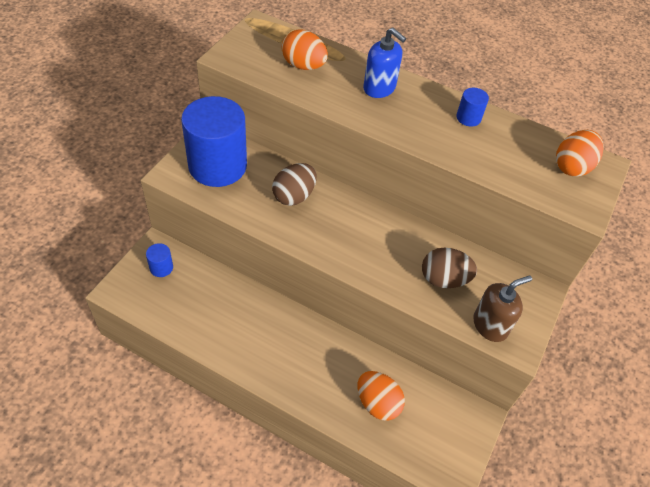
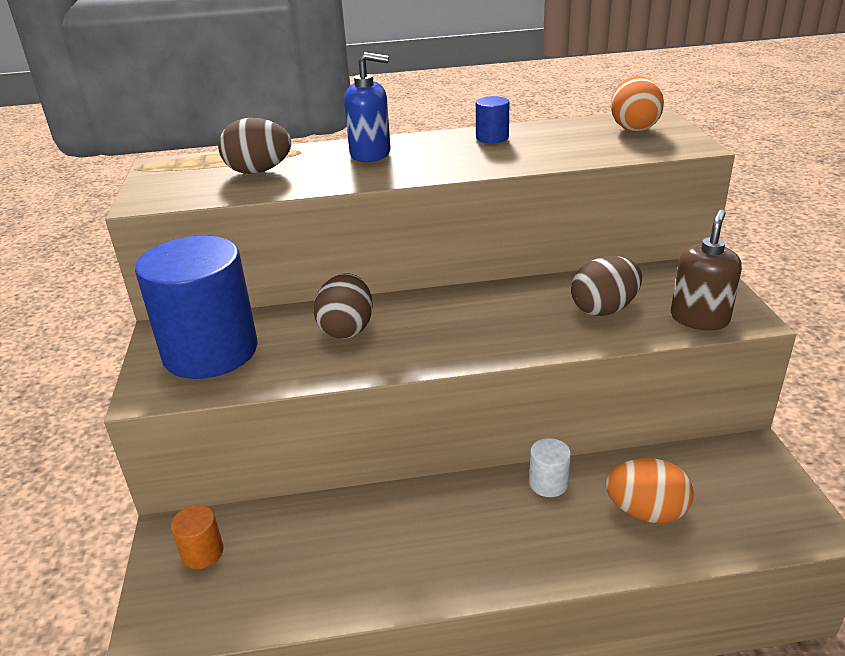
camera: 30 degrees left, 20 degrees down
(161, 267) = (202, 552): blue cylinder -> orange cylinder
(303, 66) = (258, 171): orange egg -> brown egg
(347, 350) = (548, 483): none -> white cylinder

